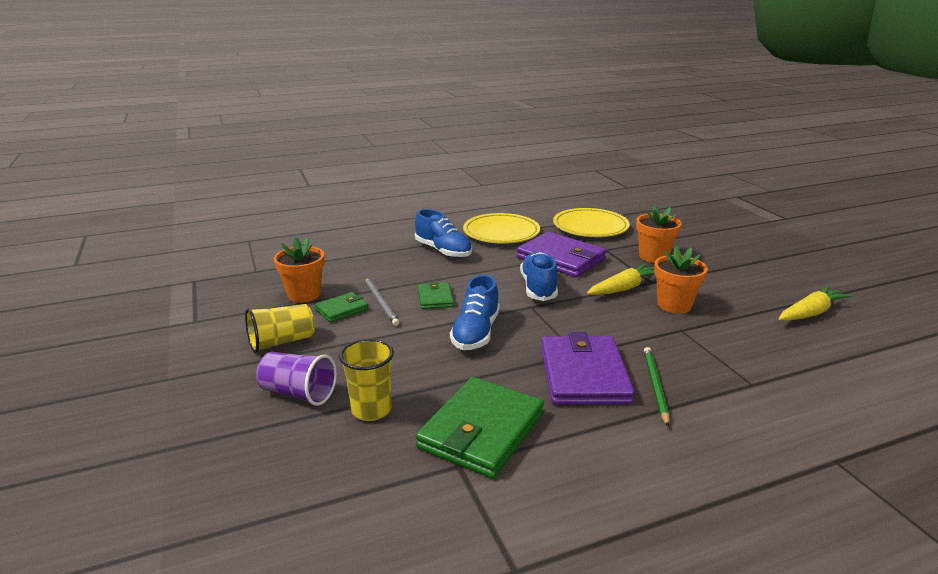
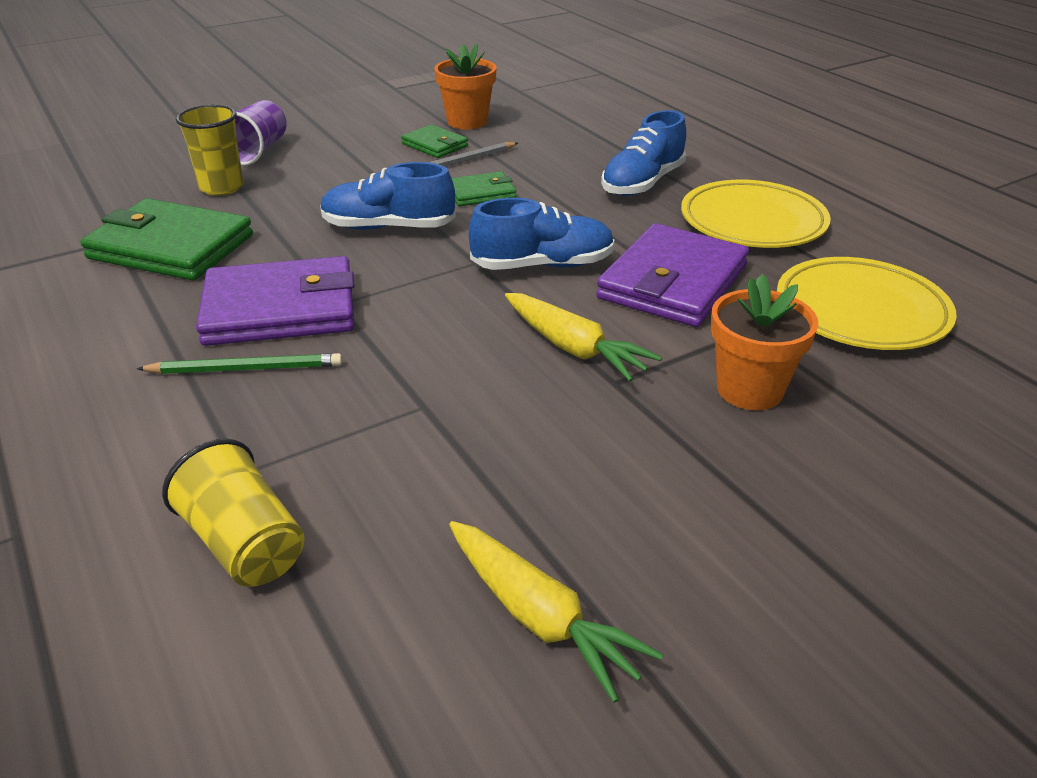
camera: 80 degrees right, 10 degrees up
(281, 342) = (355, 129): yellow cup -> yellow cup (245, 544)
(674, 305) = (520, 404): orange flower pot -> none

